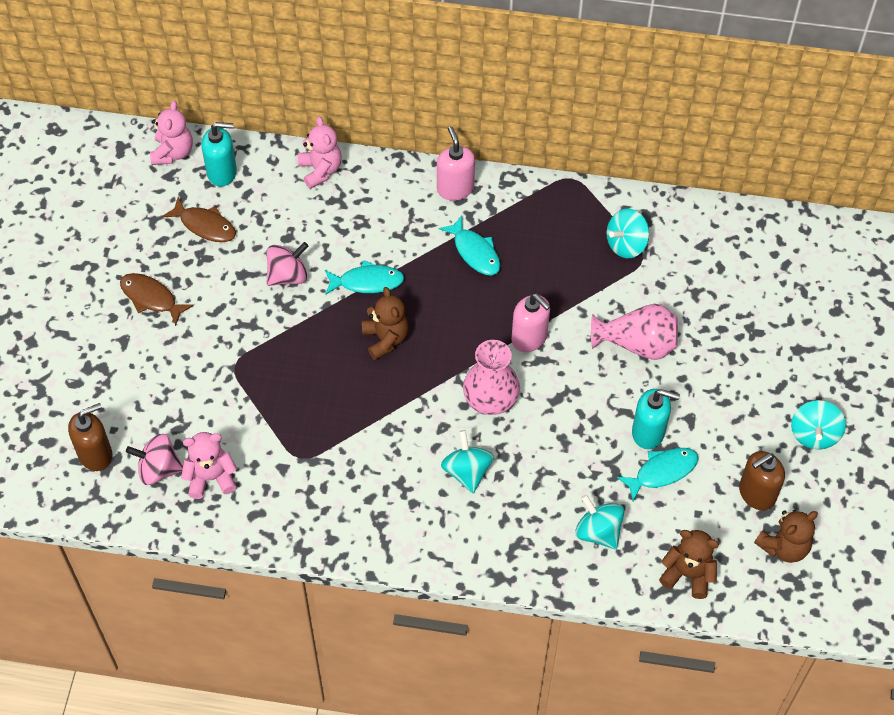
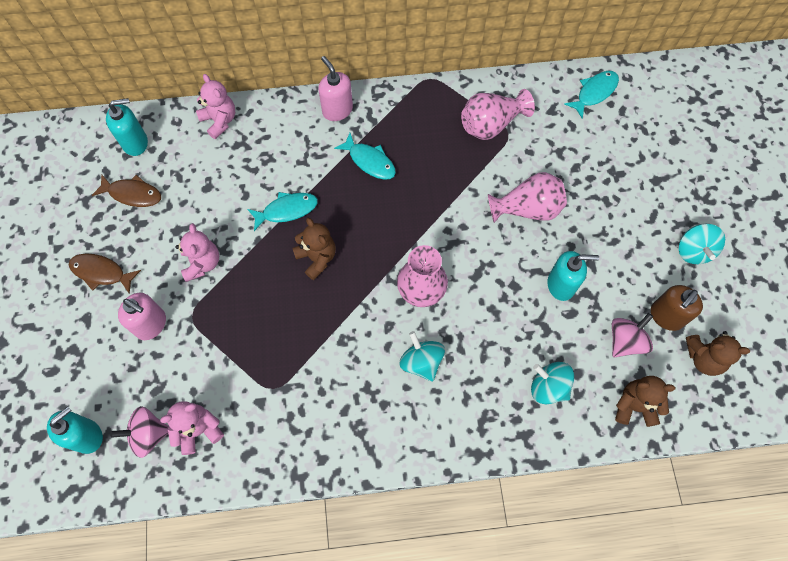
camera: 15 degrees left, 10 degrees up
(95, 454) = (87, 436): brown soap dispenser -> turquoise soap dispenser
(173, 153) = (88, 135): pink teddy bear -> pink teddy bear (202, 263)
(288, 276) = (217, 222): pink spinning top -> pink spinning top (625, 341)
(529, 338) = (437, 226): pink soap dispenser -> pink soap dispenser (151, 324)
(626, 244) = (491, 124): turquoise spinning top -> pink vase
(662, 472) = (583, 317): turquoise fish -> turquoise fish (594, 93)
(784, 547) = (704, 358): brown teddy bear -> brown teddy bear turned 60 degrees clockwise

